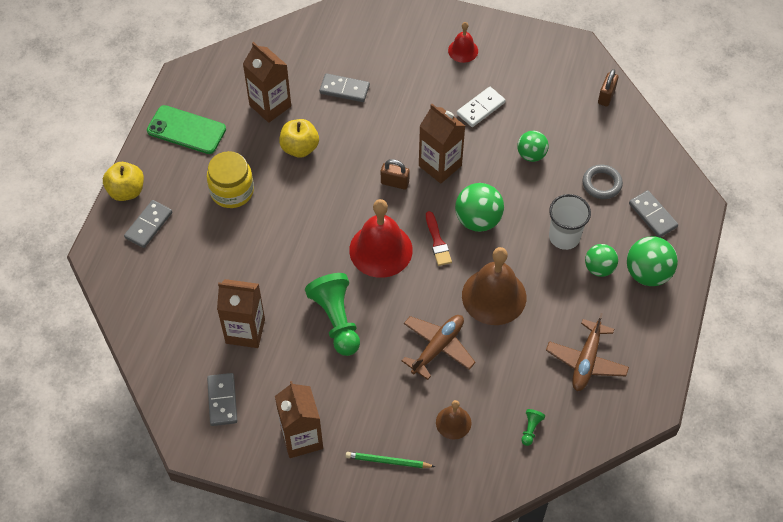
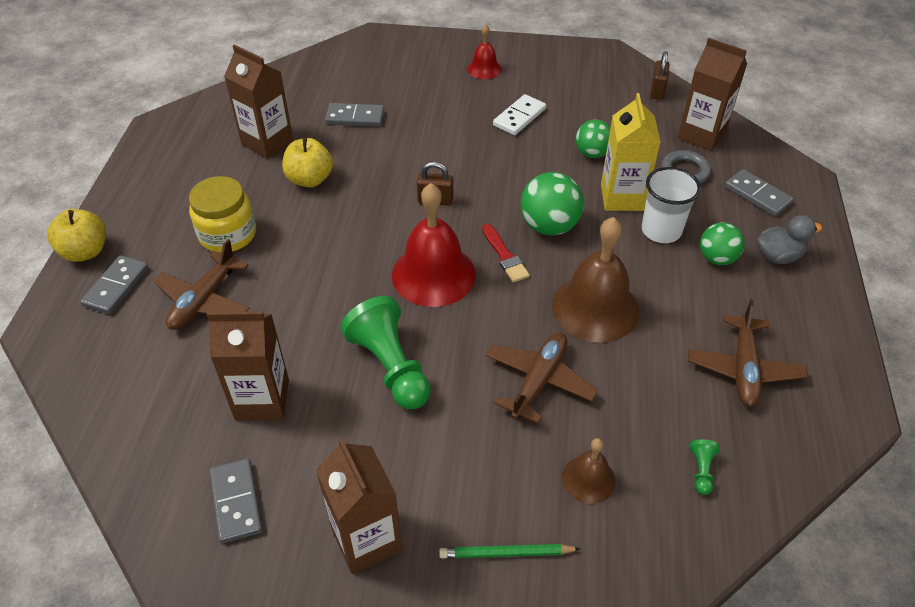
camera: 10 degrees left, 10 degrees down
(186, 130) = (164, 178): green phone -> none
(211, 246) = (204, 300): none -> brown plane
(440, 165) = (486, 176): brown carton -> brown carton (701, 135)
(543, 201) = (622, 197): none -> yellow carton
(647, 273) = (778, 256): green ball -> grey duck

